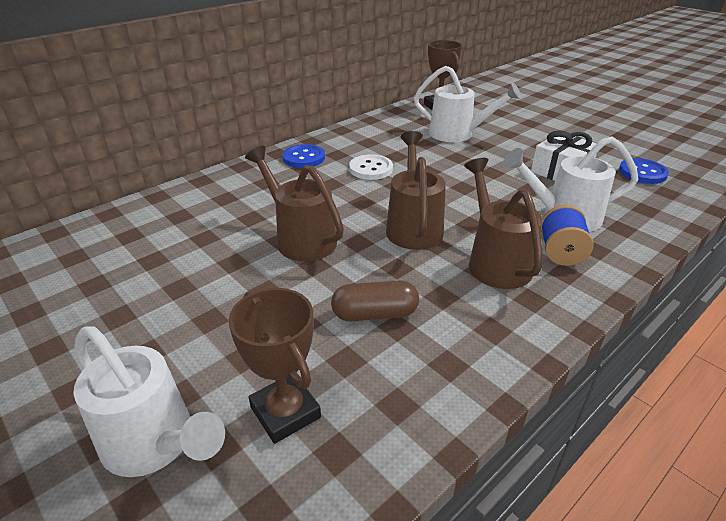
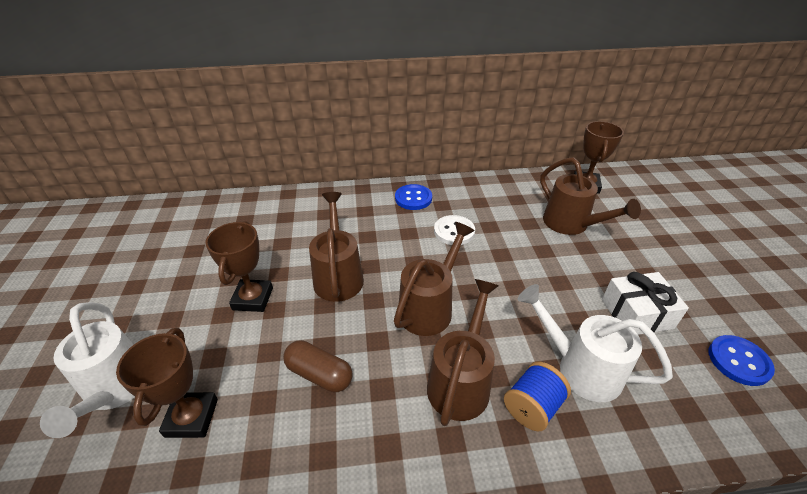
camera: 35 degrees right, 5 degrees up
(229, 292) = (253, 299): none -> brown trophy
(457, 134) = (571, 224): white watering can -> brown watering can

